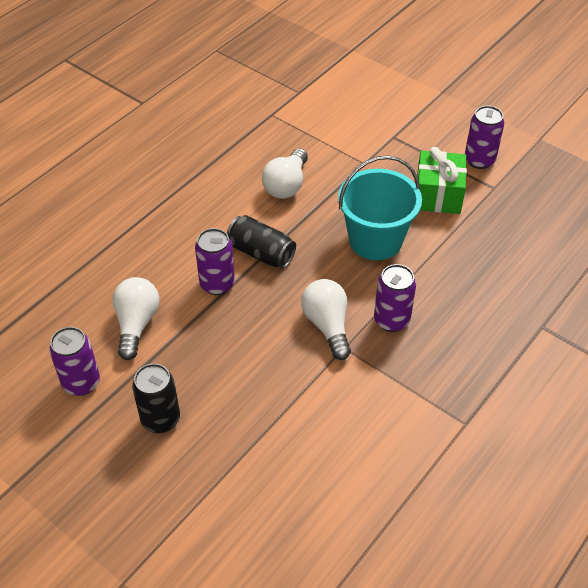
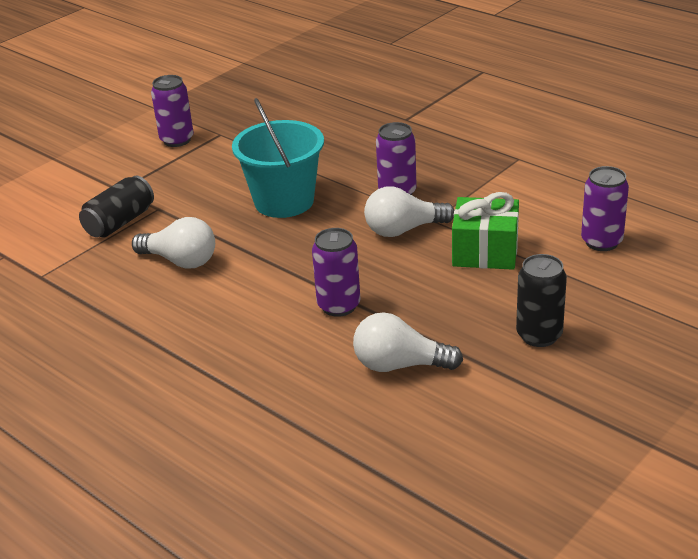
camera: 85 degrees left, 15 degrees down
(81, 383) = (494, 403): purple can -> purple can (601, 242)
(261, 253) = (292, 276): black can -> black can (120, 222)
(438, 195) = (223, 164): green gift -> green gift (485, 252)

